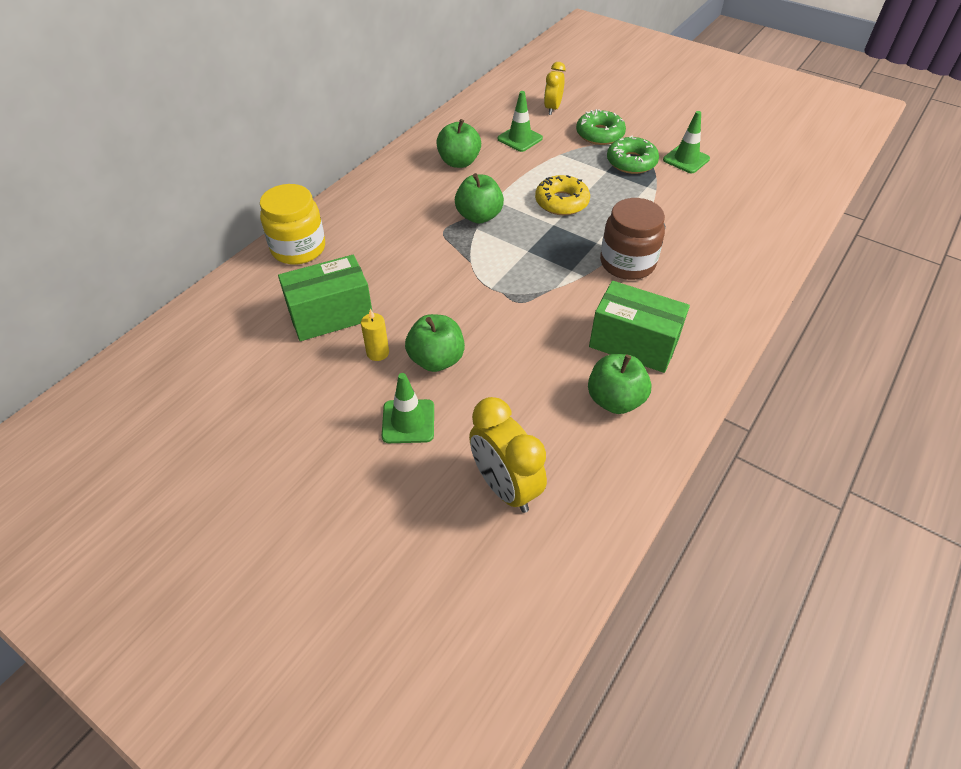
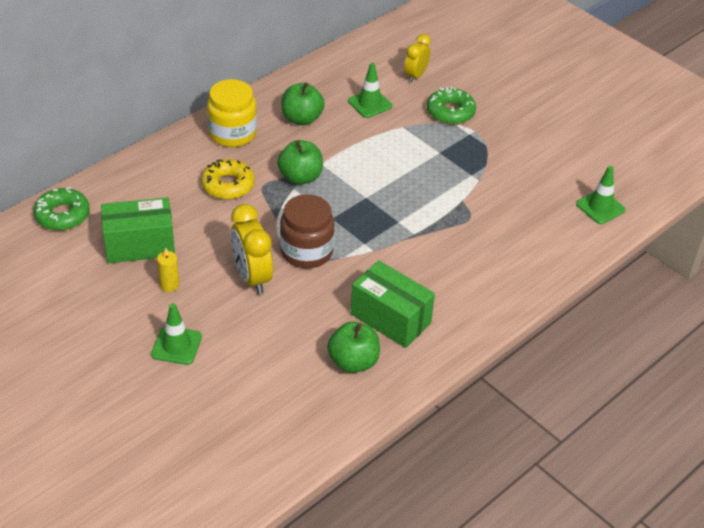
camera: 10 degrees right, 5 degrees down
(298, 248) = (129, 179): yellow jar -> yellow jar (232, 133)
(436, 359) = (216, 300): green apple -> none
(505, 487) = (236, 410): yellow clock -> yellow clock (252, 278)
(561, 202) = (383, 176): yellow donut -> yellow donut (228, 185)
(627, 263) = (418, 246): brown jar -> brown jar (306, 252)
(631, 162) = (468, 147): green donut -> green donut (62, 215)
(686, 159) = (523, 153): green traffic cone -> green traffic cone (600, 207)

